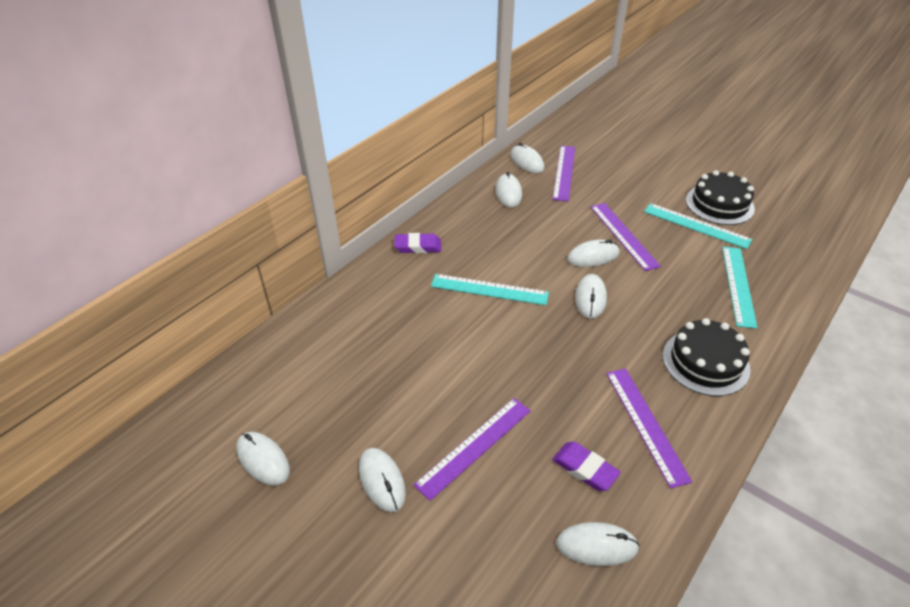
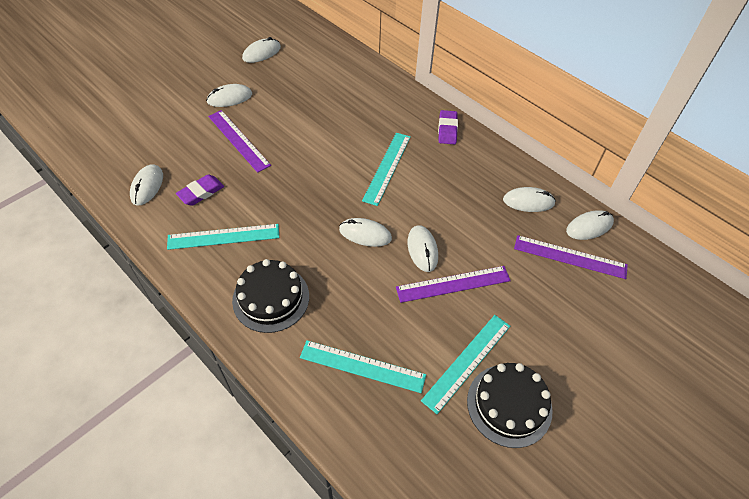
camera: 95 degrees right, 10 degrees up
(646, 424) = (223, 237): purple ruler -> turquoise ruler

